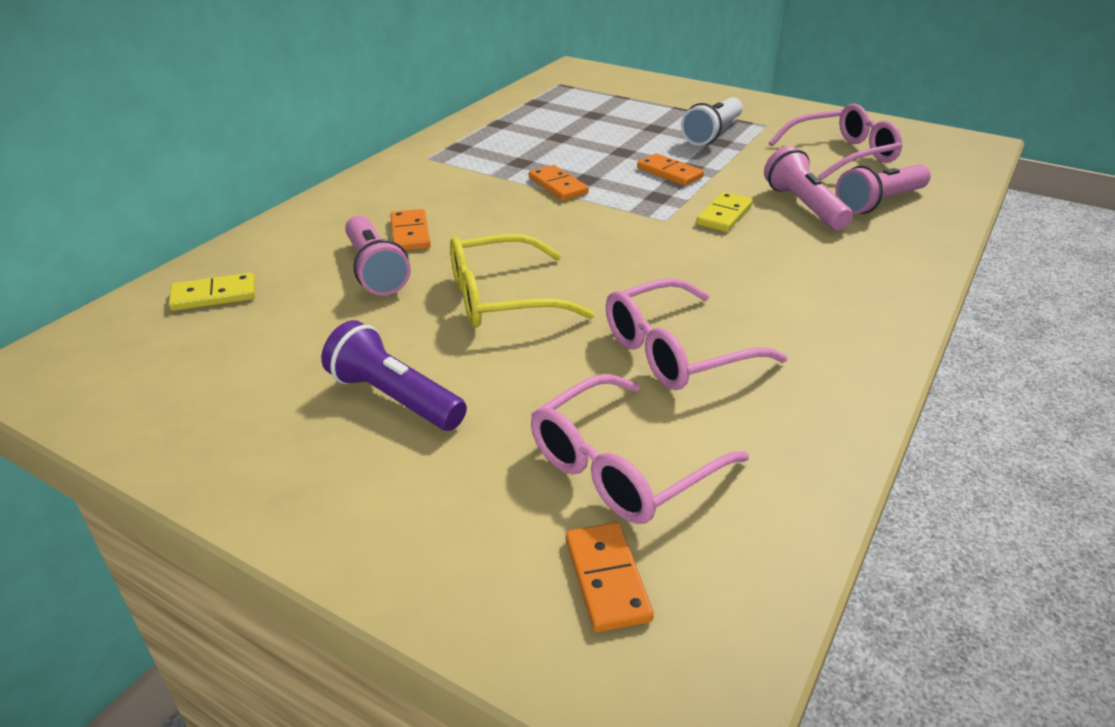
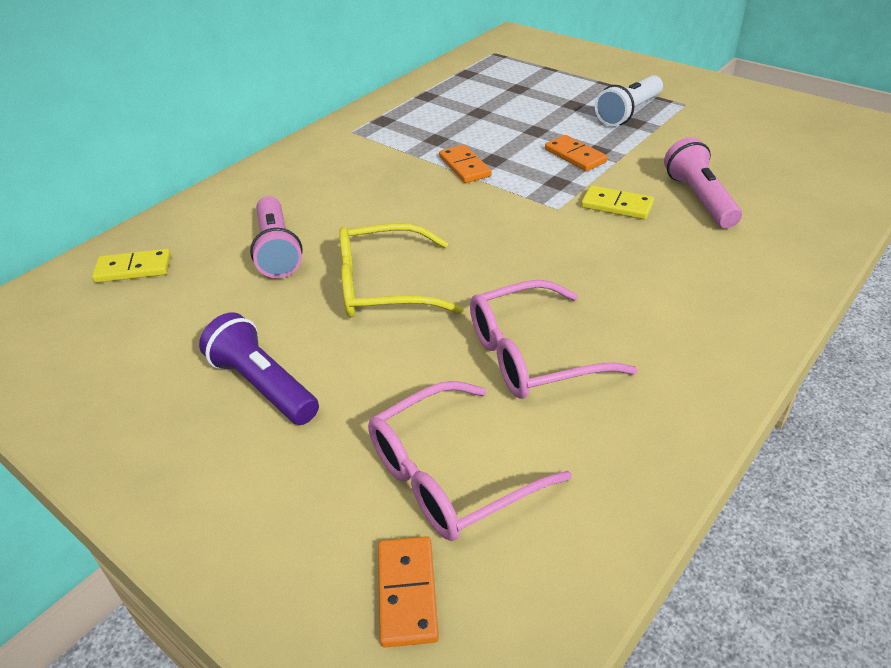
camera: 10 degrees right, 5 degrees up
(410, 233) = (317, 212): orange domino -> none
(724, 215) = (617, 205): yellow domino -> yellow domino turned 75 degrees clockwise
(842, 155) = (754, 141): pink glasses -> none
(879, 203) = (778, 198): pink flashlight -> none

